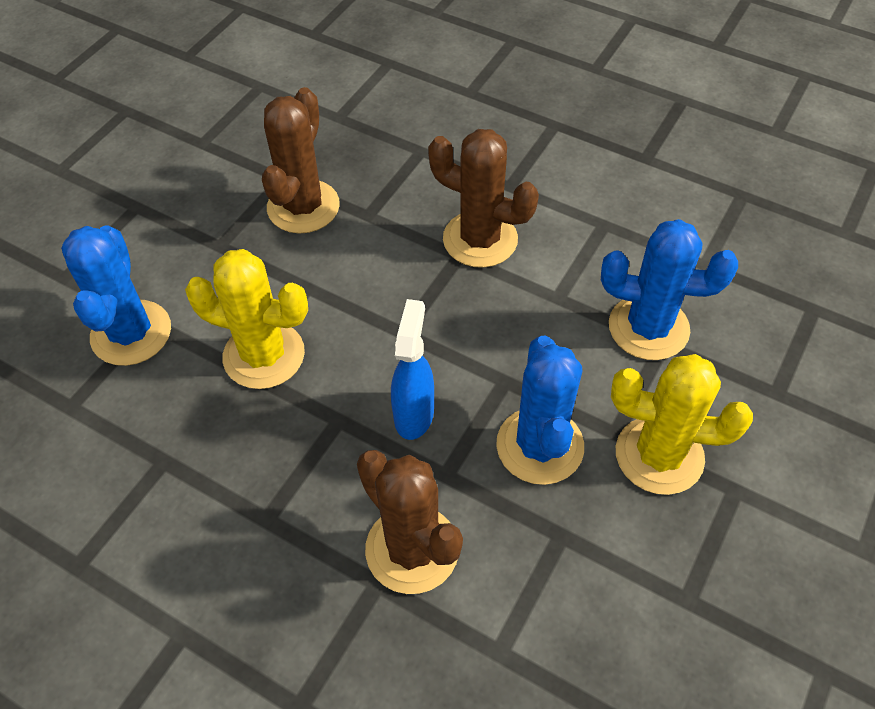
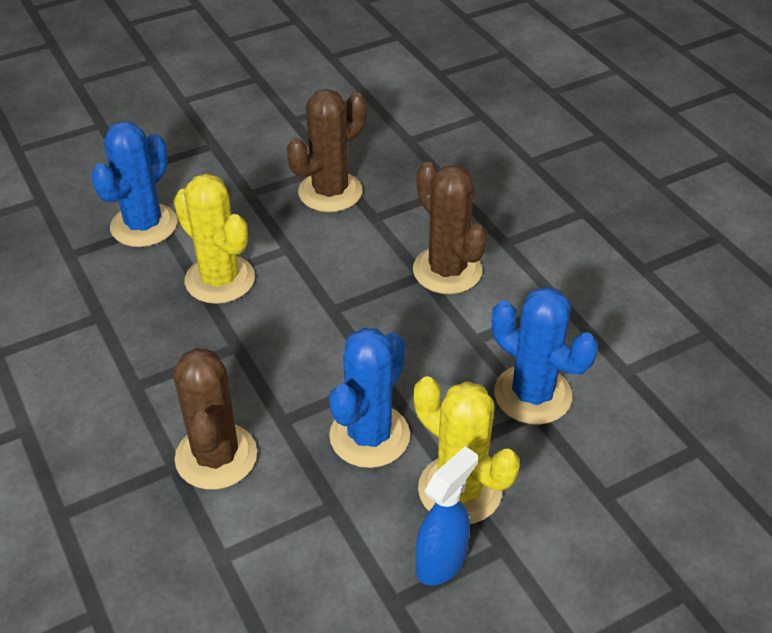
camera: 30 degrees right, 10 degrees down
(414, 414) = (293, 368): blue spray bottle -> blue spray bottle (442, 562)

